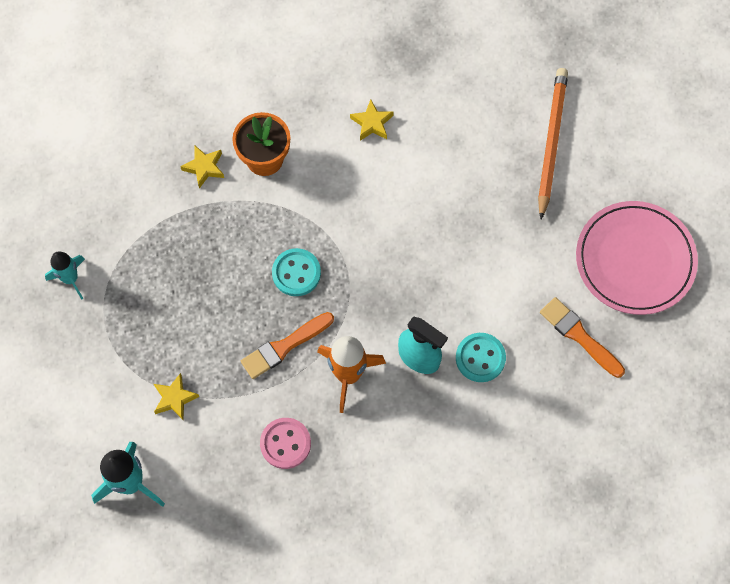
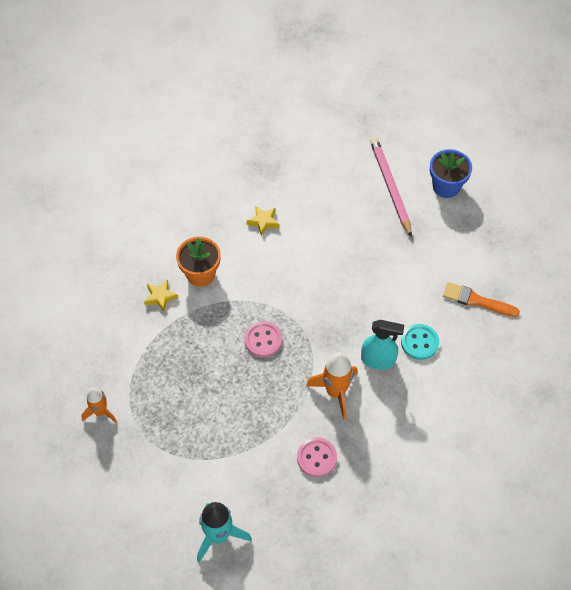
camera: 25 degrees left, 10 degrees down
(70, 279) = (100, 412): turquoise rocket -> orange rocket
(175, 398) = (220, 462): yellow star -> none
(284, 347) = (281, 392): orange brush -> none
(296, 273) = (263, 340): turquoise button -> pink button
(551, 142) = (390, 187): orange pencil -> pink pencil
(622, 171) = (446, 186): none -> blue flower pot
(635, 260) = (485, 238): pink plate -> none

